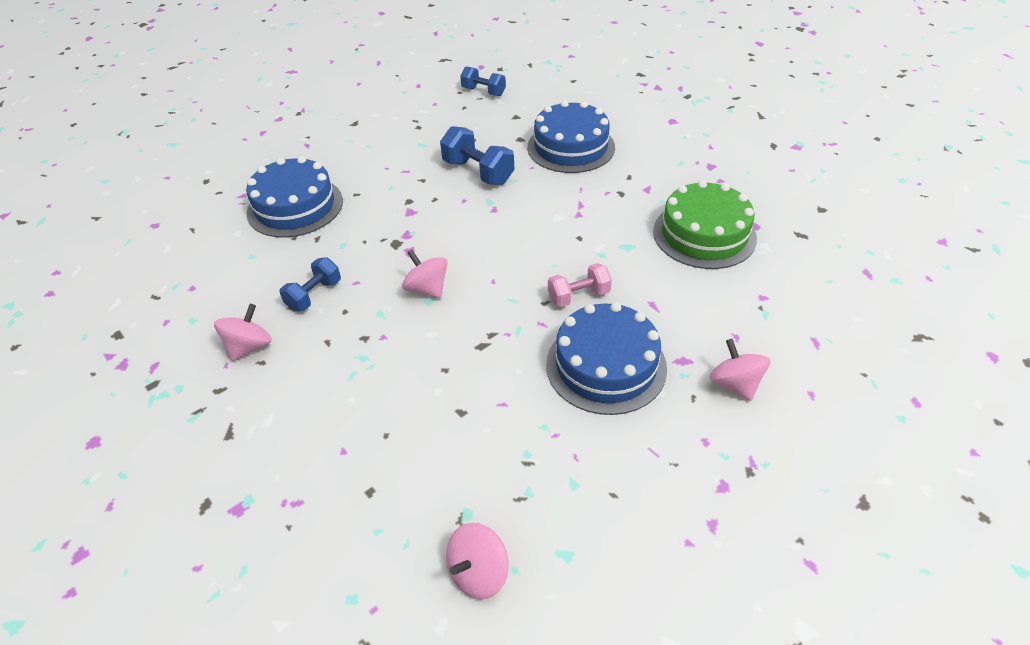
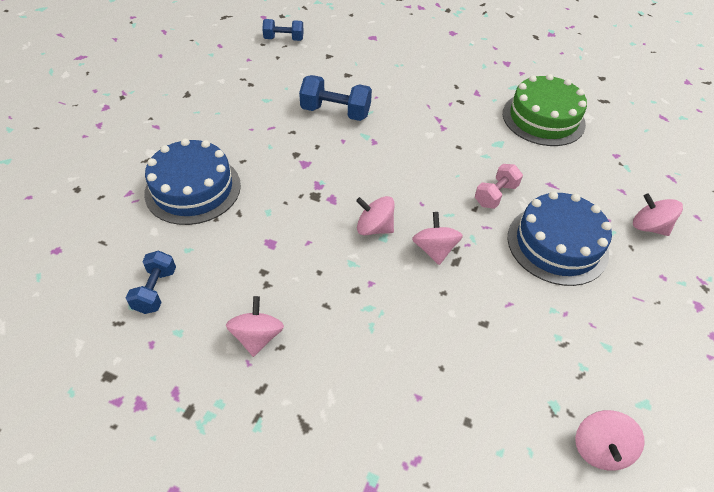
camera: 30 degrees left, 5 degrees up
(314, 295) = (280, 267): blue dumbbell -> blue dumbbell (156, 290)
(469, 327) = (434, 249): none -> pink spinning top
(571, 147) = (393, 72): blue cake -> none

